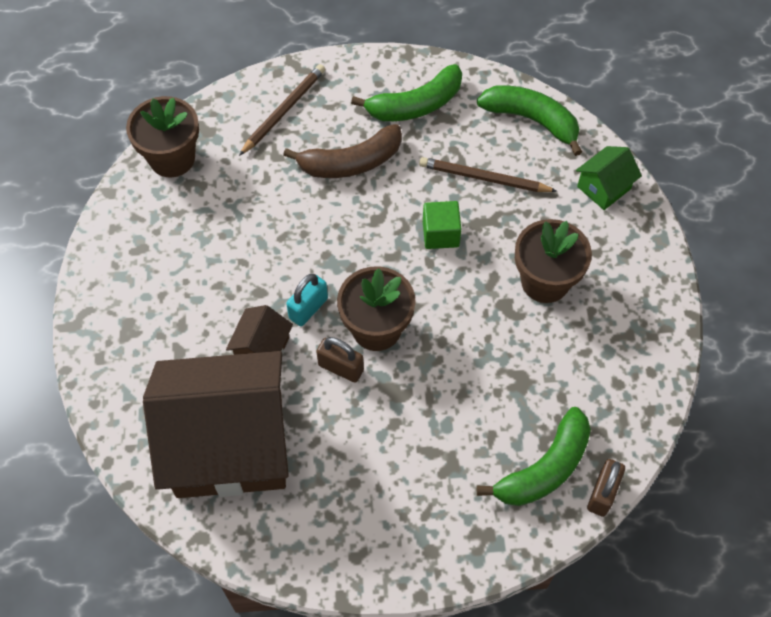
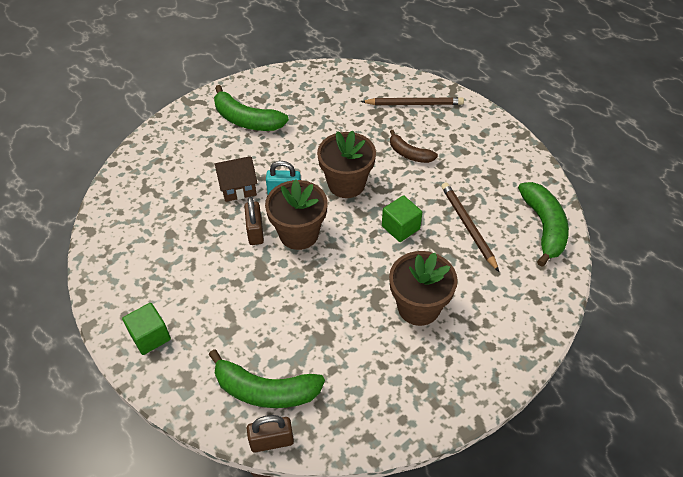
camera: 55 degrees right, 10 degrees down
(172, 158) = (332, 78): brown flower pot -> brown flower pot (346, 184)
(230, 444) = (161, 209): brown house -> none
(351, 162) = (409, 154): brown banana -> brown banana, size x0.61
(403, 544) = (150, 336): none -> green cube
(415, 105) = (486, 160): green banana -> green banana (246, 120)
(603, 188) = (533, 300): green house -> none

